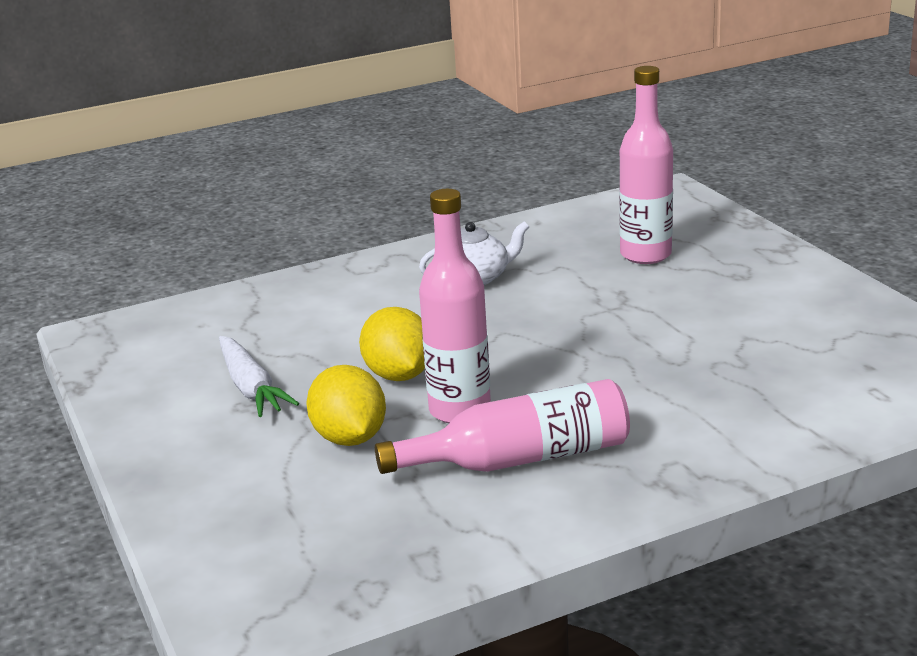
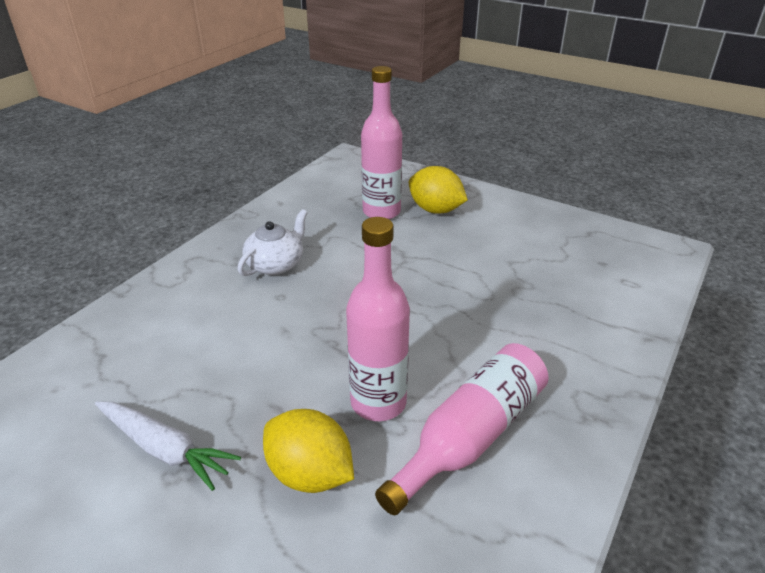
camera: 35 degrees left, 10 degrees up
(399, 375) = (295, 383): yellow lemon -> yellow lemon (435, 210)

